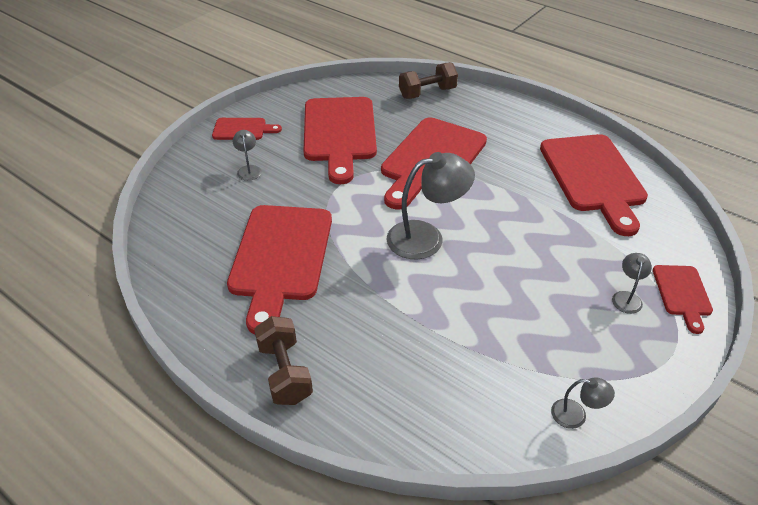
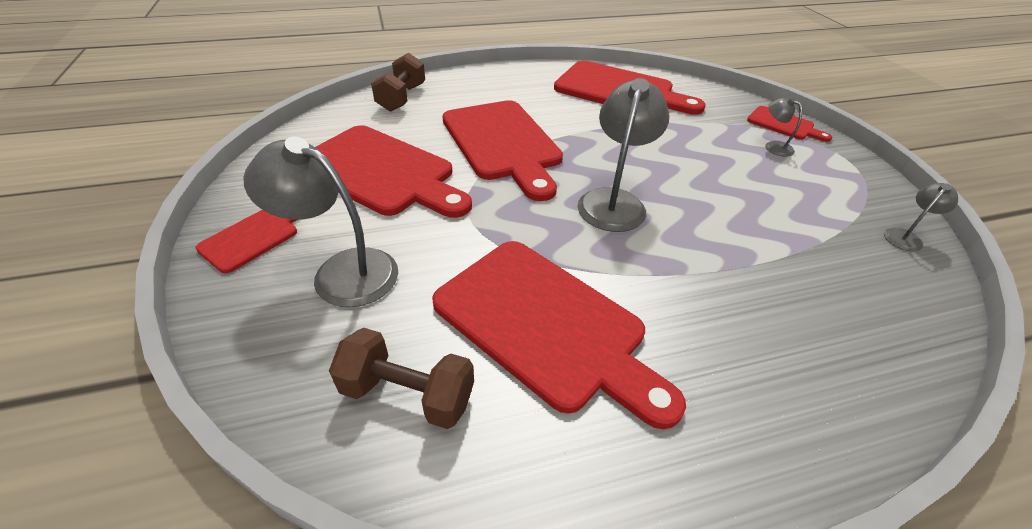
camera: 55 degrees left, 0 degrees up
(249, 169) = (342, 271): grey lamp -> grey lamp, size x2.07
(285, 372) = (766, 426): brown dumbbell -> brown dumbbell (408, 394)

